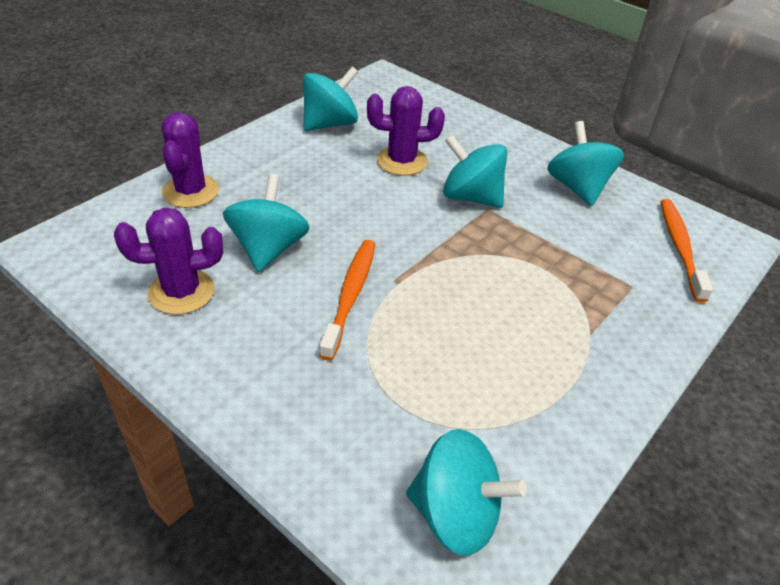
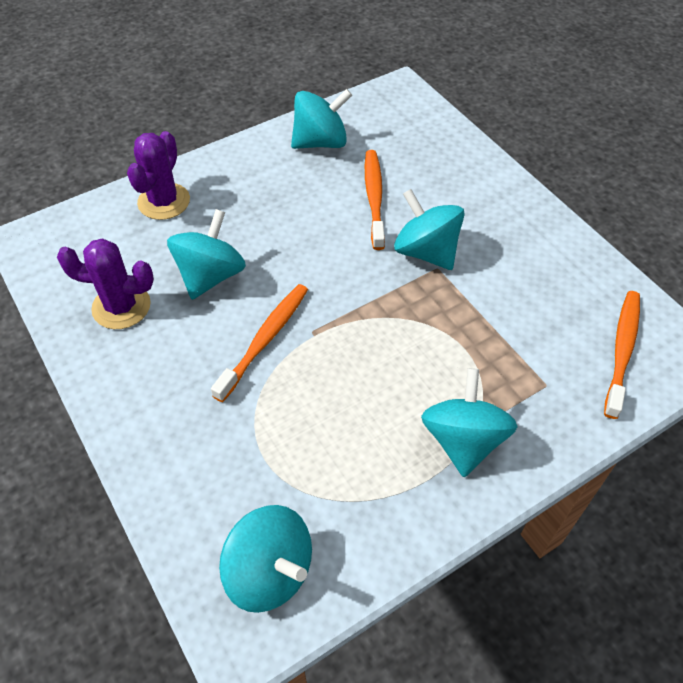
camera: 20 degrees right, 10 degrees up
(402, 161) = (374, 198): purple cactus -> orange toothbrush
(577, 187) = (545, 259): turquoise spinning top -> turquoise spinning top (463, 440)

